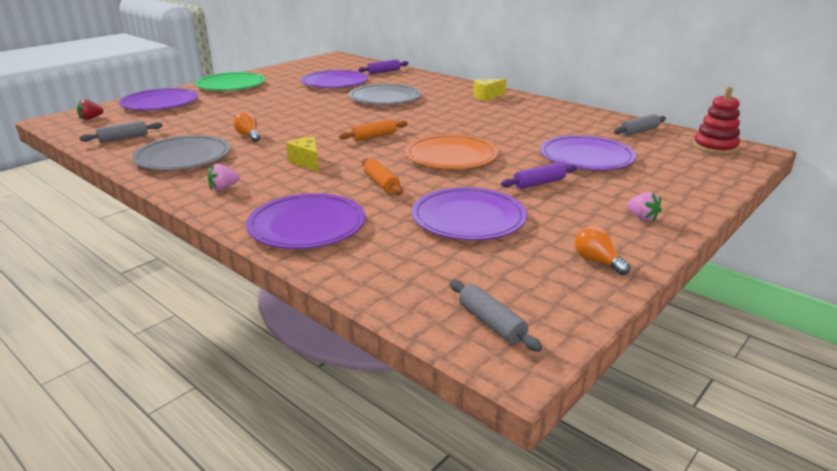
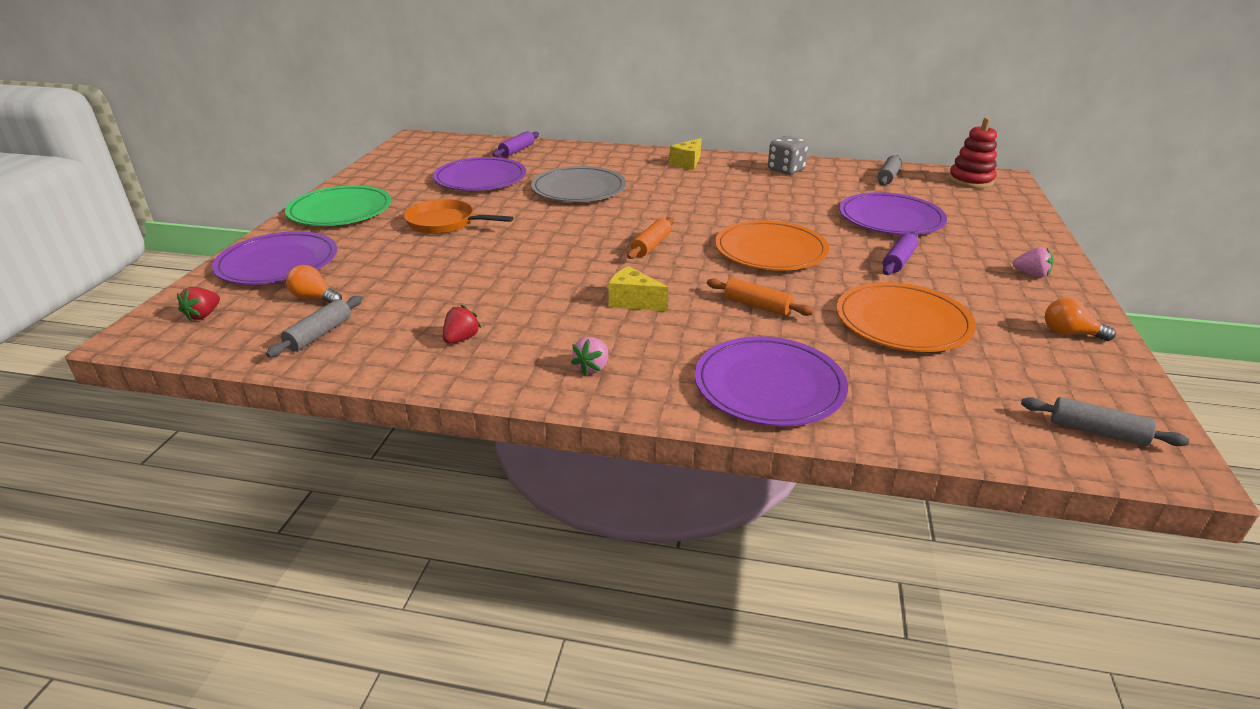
camera: 30 degrees left, 5 degrees up
(183, 157) = (461, 339): grey plate -> red strawberry
(248, 136) = (497, 283): orange light bulb -> orange light bulb (314, 298)
(274, 101) = (445, 223): none -> orange pan
(468, 218) = (902, 322): purple plate -> orange plate
(557, 112) = (786, 170): none -> grey dice

